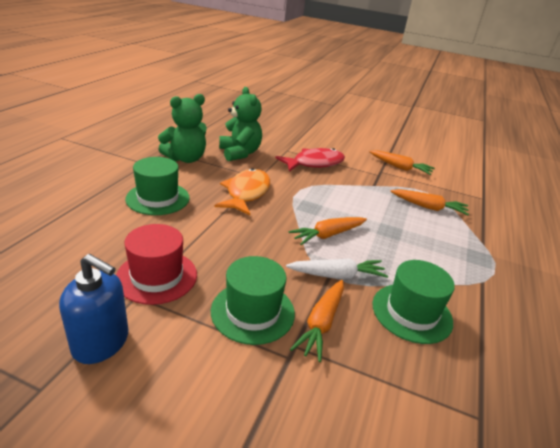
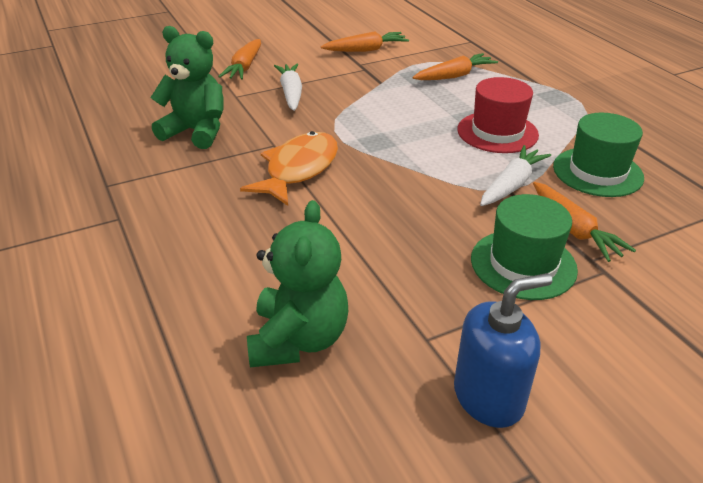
camera: 45 degrees left, 5 degrees up
(157, 276) = (403, 309): red hat -> red hat (497, 132)
(158, 198) = (228, 243): green hat -> none
(185, 158) = (152, 179): green teddy bear -> green teddy bear (298, 339)
(246, 193) = (298, 169): orange fish -> orange fish turned 60 degrees clockwise
(314, 163) = (291, 93): red fish -> white carrot
(328, 235) = (441, 156): orange carrot -> orange carrot (245, 67)

